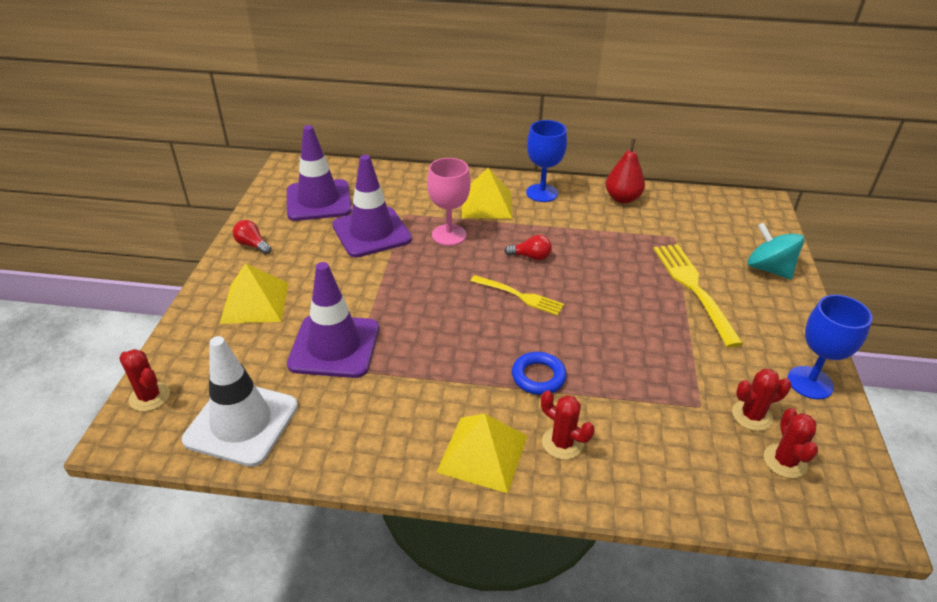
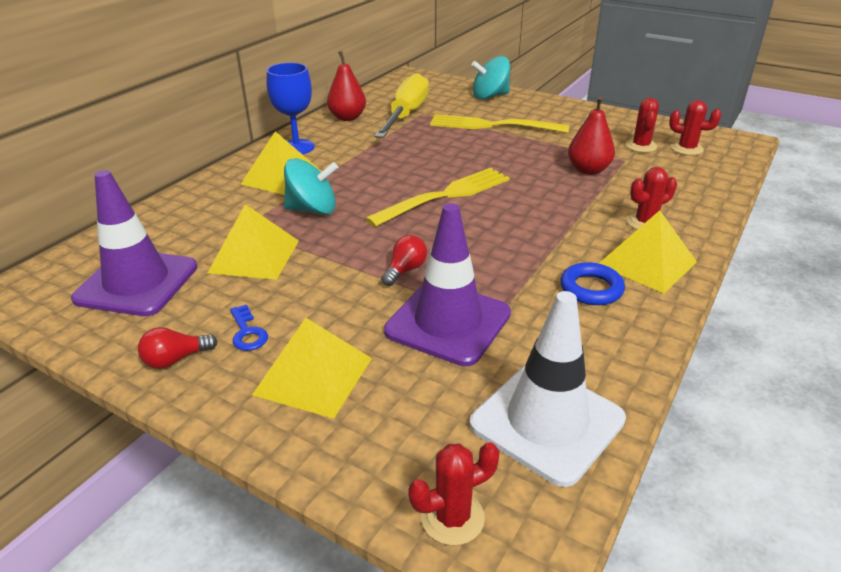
camera: 65 degrees left, 5 degrees down
(287, 261) = (247, 333): none -> blue key
(371, 232) = (254, 256): purple traffic cone -> yellow pyramid
(449, 235) = (312, 209): pink goblet -> turquoise spinning top
(520, 296) = (445, 195): yellow fork -> yellow fork, size x1.61
(530, 257) = (392, 177): red light bulb -> red light bulb (405, 270)
(538, 377) = (561, 214): blue ring -> blue ring (591, 289)
(648, 380) = (588, 170): none -> red pear
(661, 228) = (406, 115): none -> yellow screwdriver
(810, 382) = (616, 120): blue goblet -> none

